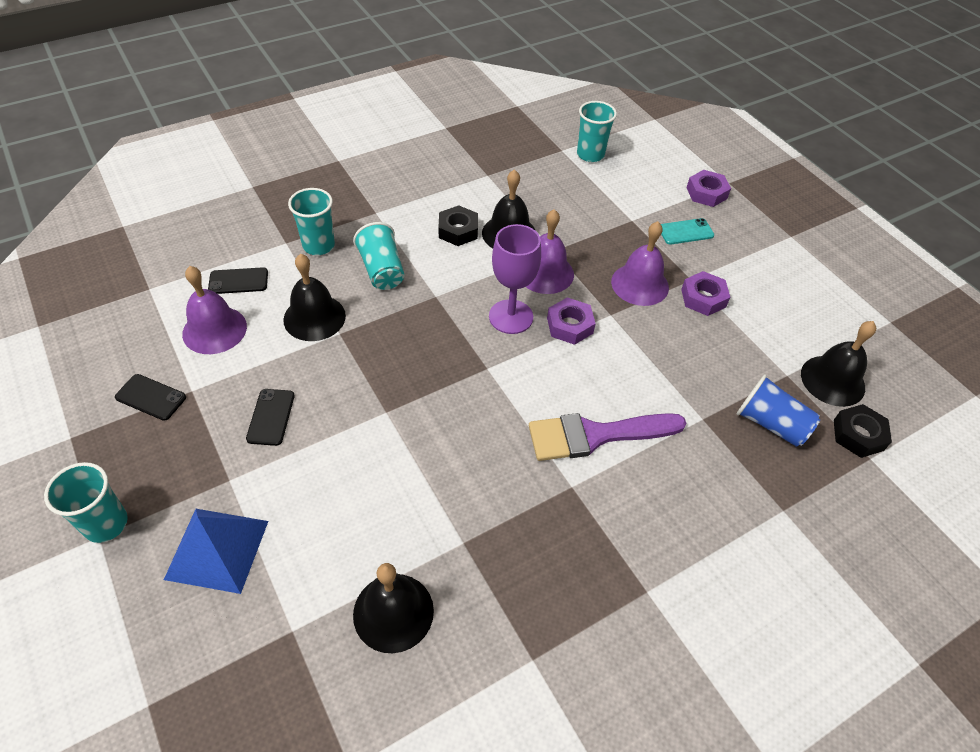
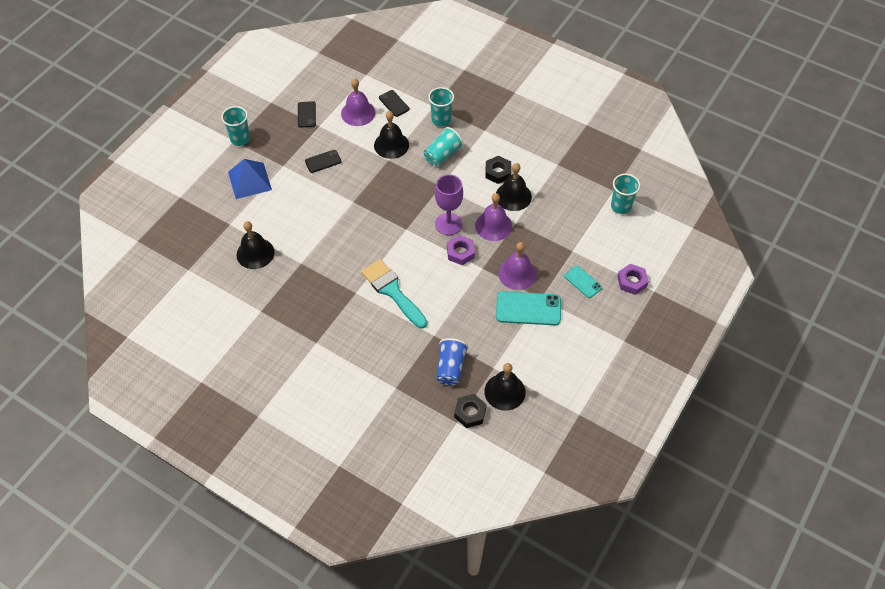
camera: 65 degrees right, 5 degrees up
(596, 435) = (392, 291): purple brush -> turquoise brush
(703, 298) = (528, 308): purple nut -> turquoise phone

